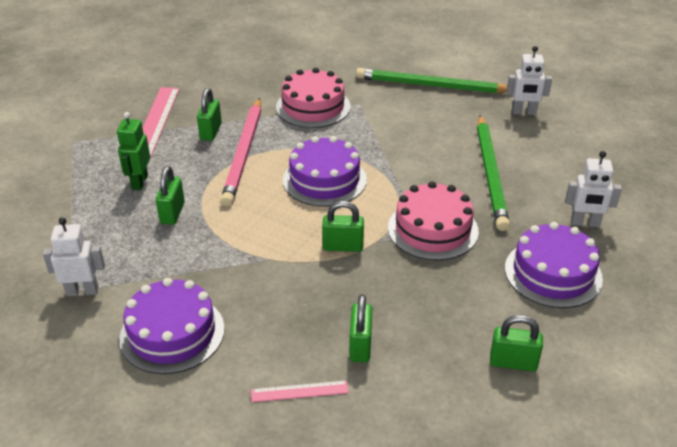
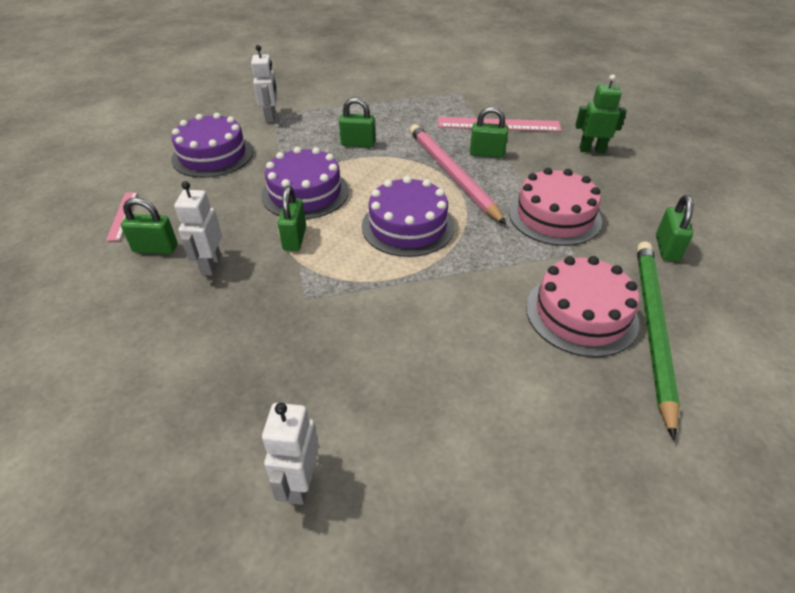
camera: 90 degrees right, 5 degrees up
(139, 182) = (402, 125): green robot -> green robot (592, 150)
(244, 153) = (451, 174): pink pencil -> pink pencil turned 60 degrees clockwise
(433, 229) = (311, 307): pink cake -> pink cake (581, 314)
(491, 174) = (425, 376): green pencil -> none
(513, 362) = (80, 357): green padlock -> green padlock (667, 248)
(524, 112) = (611, 446): white robot -> white robot (211, 265)
(553, 273) = (204, 419): purple cake -> purple cake (305, 193)

